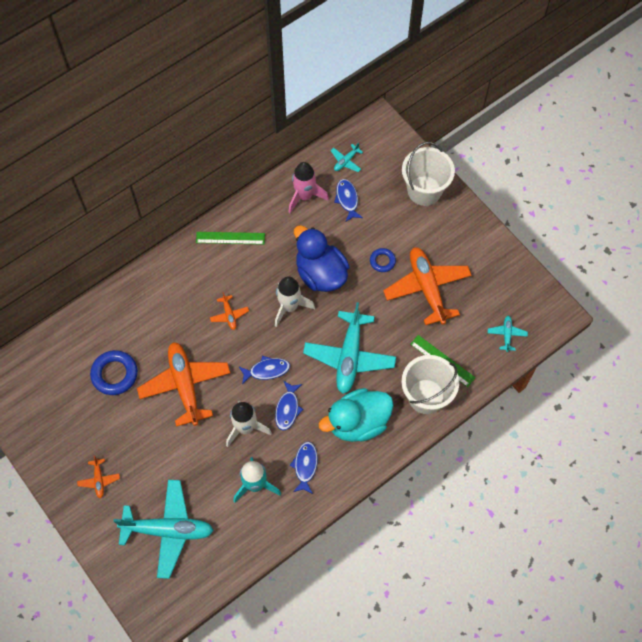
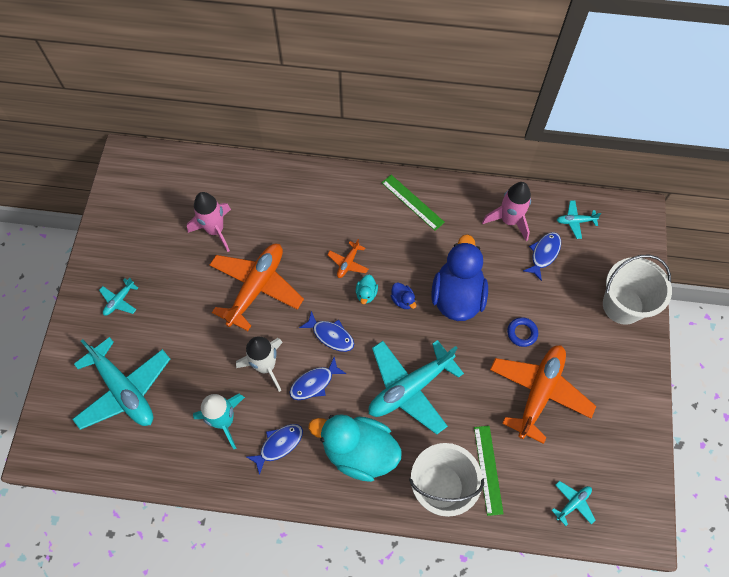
camera: 45 degrees right, 0 degrees up
(99, 480) = (119, 300): orange plane -> turquoise plane
(115, 374) = (215, 230): blue ring -> pink rocket
(262, 324) = (366, 294): none -> turquoise duck
(289, 307) = (403, 300): white rocket -> blue duck

